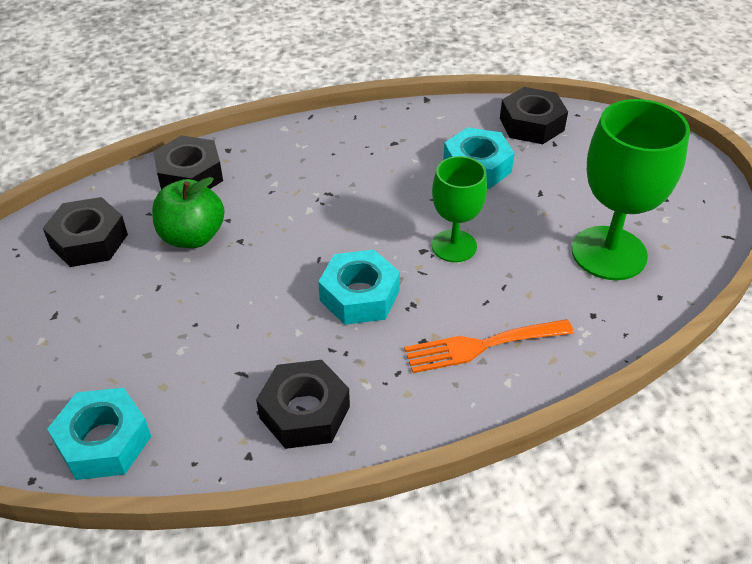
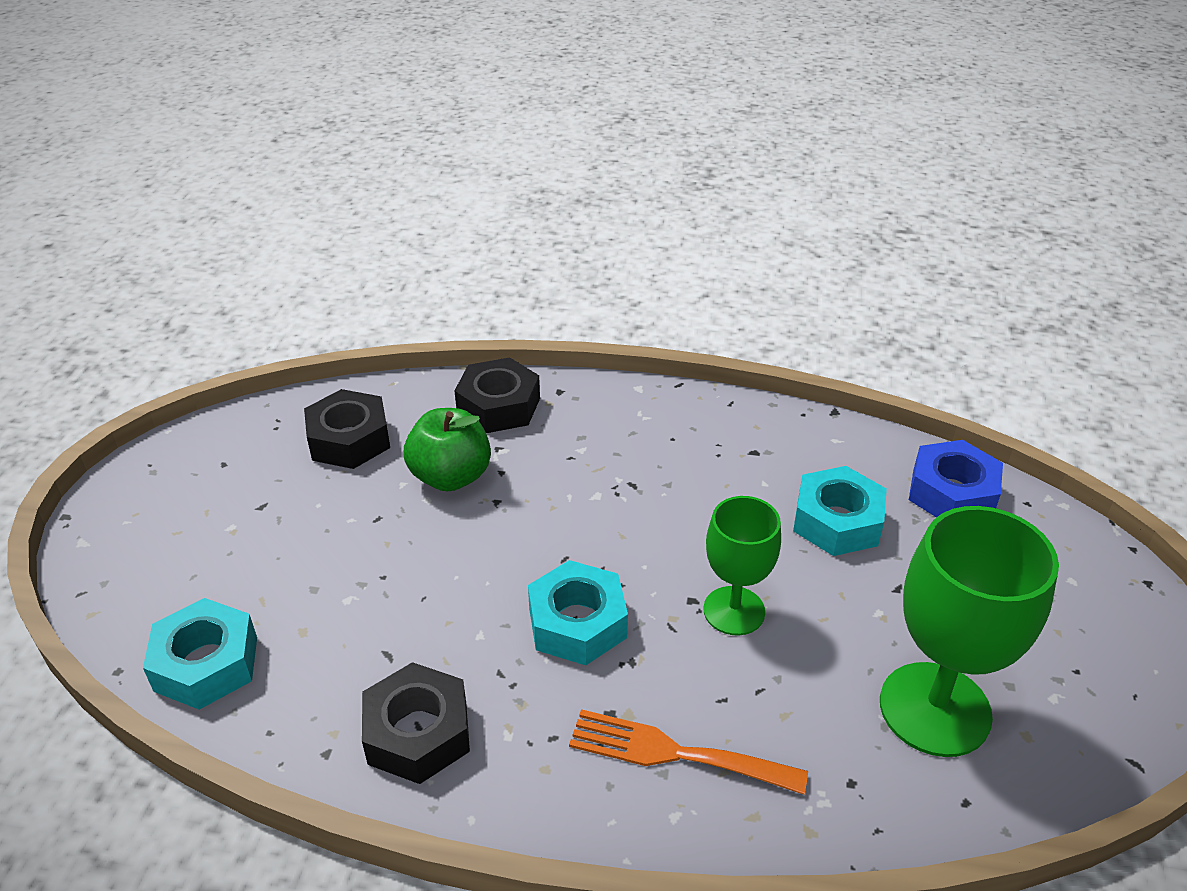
camera: 30 degrees right, 5 degrees down
(531, 124) = (952, 493): black nut -> blue nut

